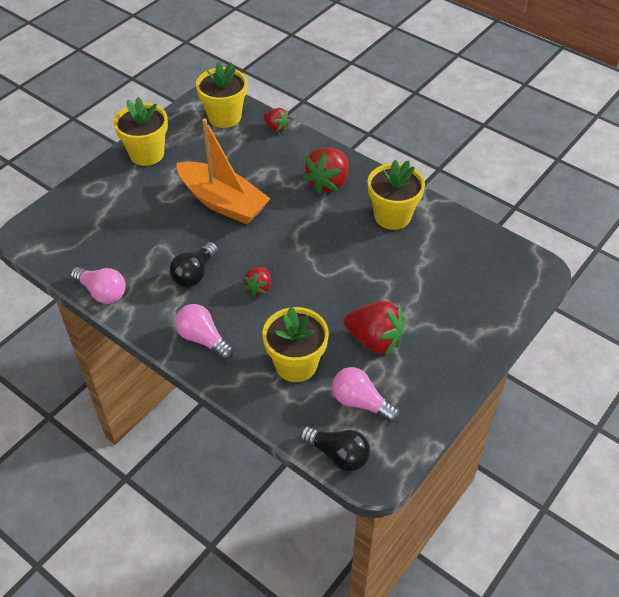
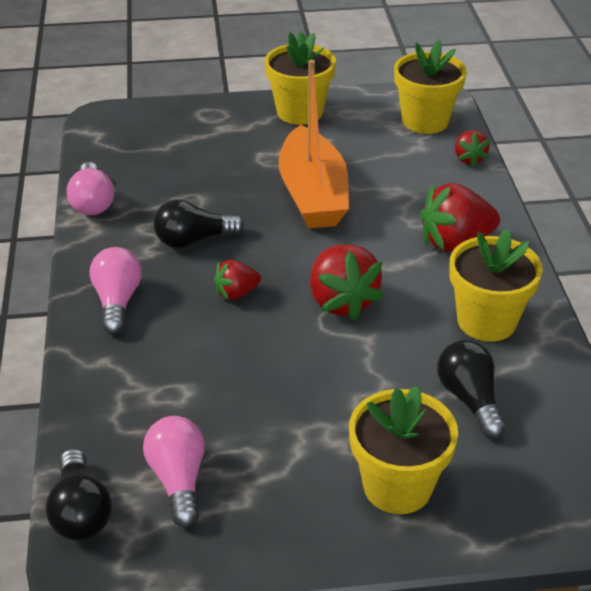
camera: 45 degrees right, 10 degrees down
(296, 364) = (168, 390): yellow flower pot -> yellow flower pot (397, 486)
(374, 340) = (283, 430): red strawberry -> red strawberry (341, 301)
(432, 262) = (470, 399): none -> black light bulb

